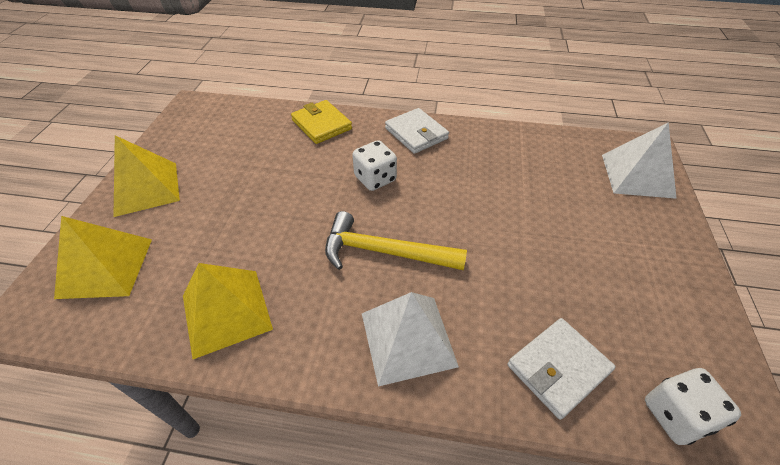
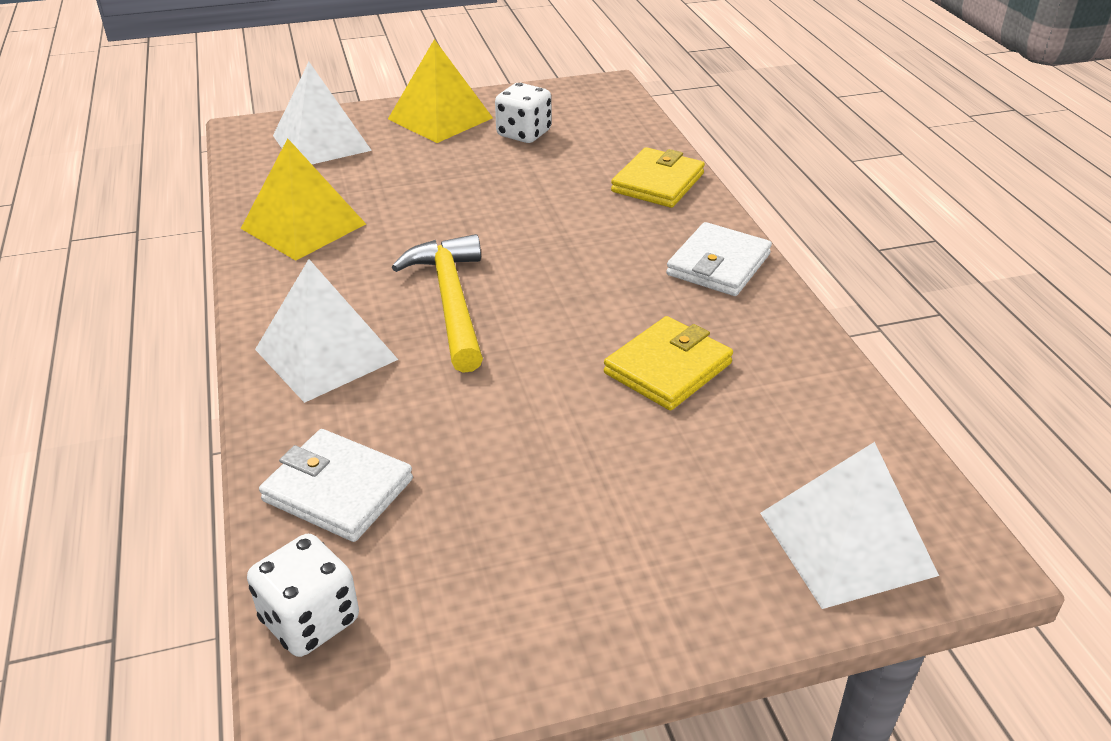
camera: 65 degrees right, 10 degrees down
(105, 267) = (321, 142): yellow pyramid -> white pyramid
(375, 179) = (582, 257): white dice -> white dice (524, 134)
(496, 183) = (667, 368): none -> yellow wallet

